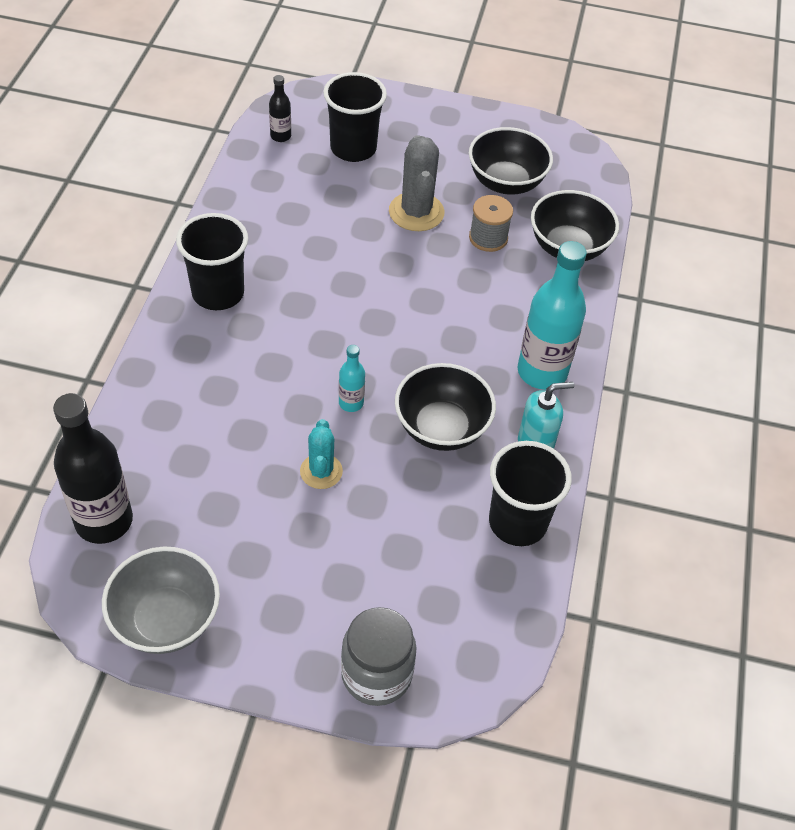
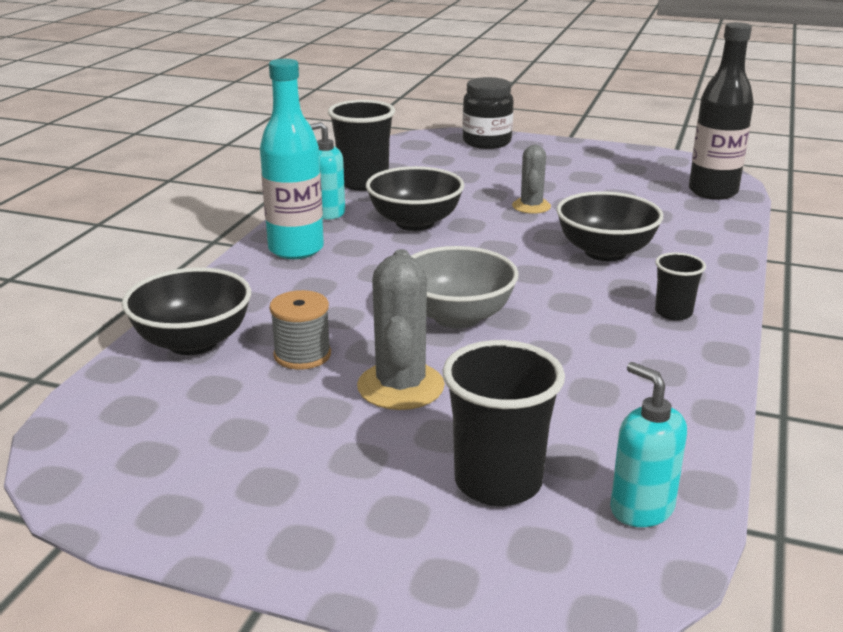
camera: 170 degrees left, 25 degrees down
(166, 619) = (640, 160): grey bowl -> grey bowl (457, 317)
(218, 293) = (673, 313): black cup -> black cup, size x0.56
(280, 136) = (641, 508): black bottle -> turquoise soap dispenser
(321, 471) = (531, 206): turquoise cactus -> grey cactus
(351, 403) = (504, 237): turquoise bottle -> none
(376, 674) = (486, 142): grey jar -> black jar
(506, 182) = (238, 422): black bowl -> black bowl (605, 252)

